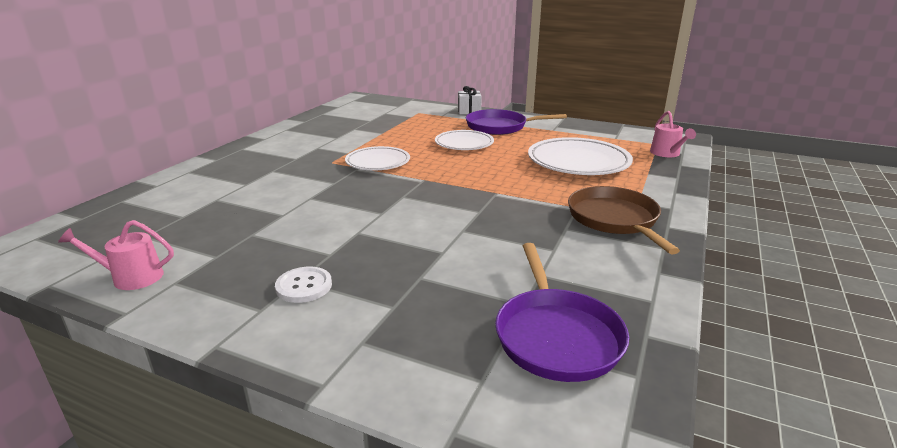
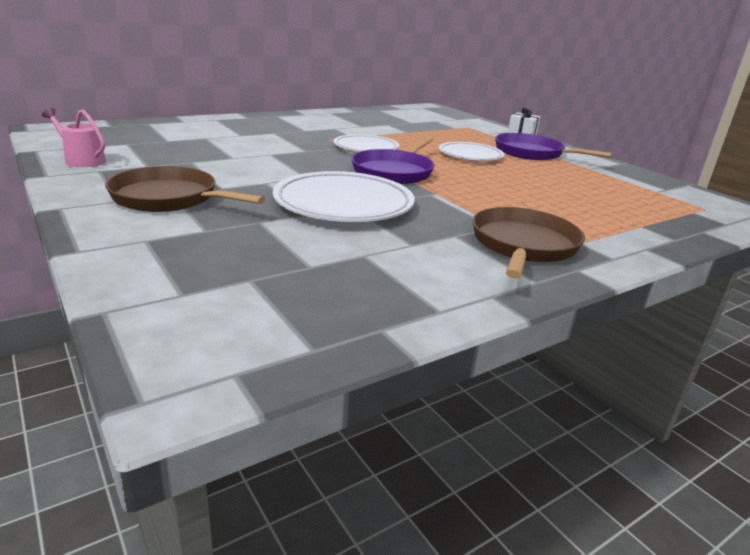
camera: 30 degrees right, 0 degrees up
(304, 286) = (169, 198): white button -> brown pan
(556, 336) = (296, 295): purple pan -> purple pan (394, 172)
(578, 162) = (570, 197): white plate -> white plate (343, 204)
(666, 153) = (702, 219): pink watering can -> none

